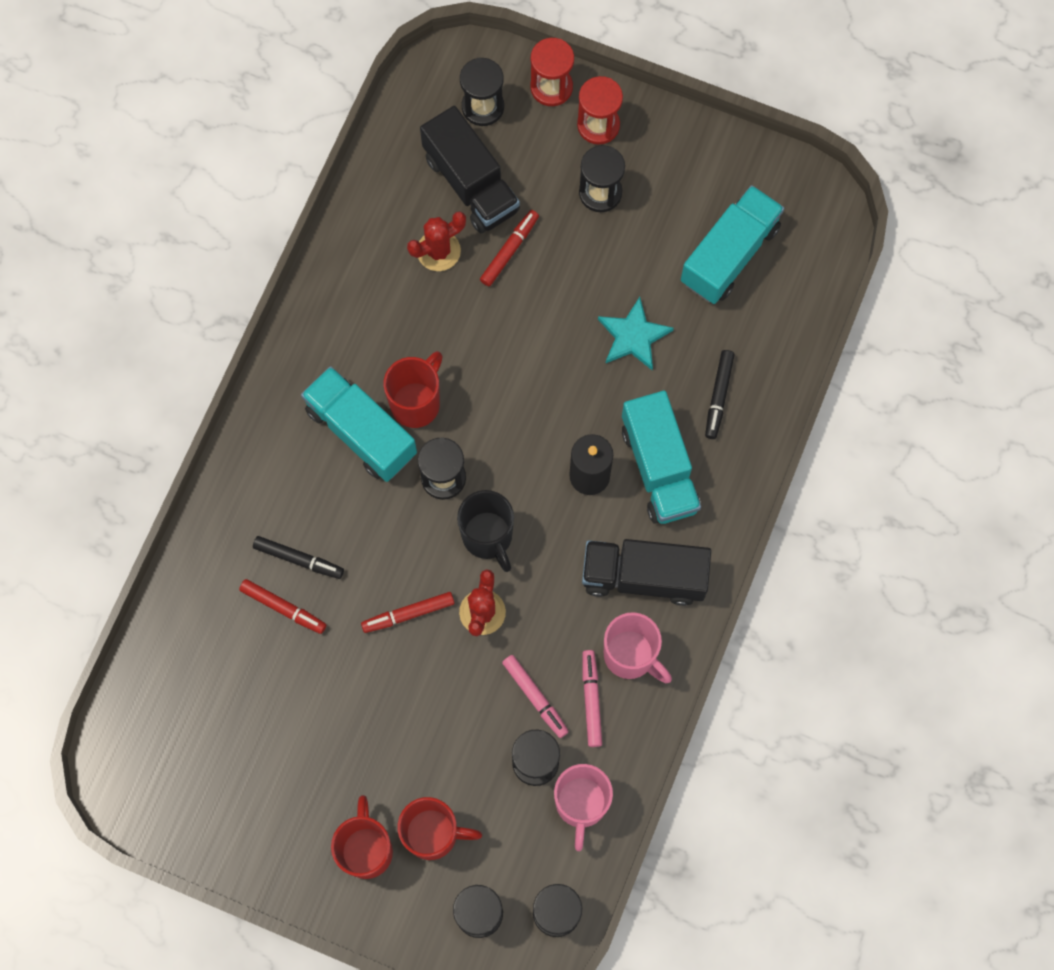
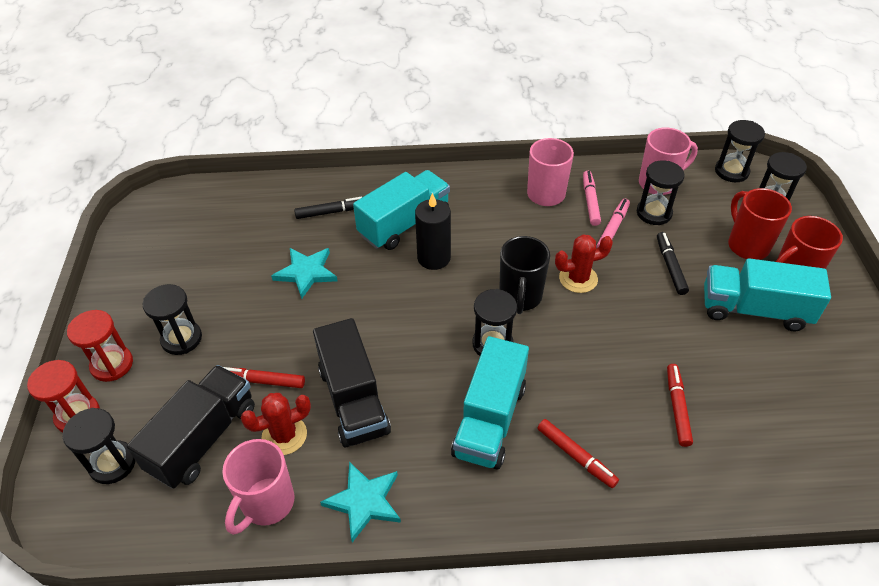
camera: 115 degrees left, 25 degrees down
(299, 559) = (630, 415): black marker -> black marker (670, 266)
(339, 293) = (364, 501): none -> turquoise star
(378, 216) = (267, 504): none -> pink mug
(408, 614) = (614, 321): red marker -> red marker (576, 456)
(416, 403) = (439, 390): red mug -> none
(438, 251) = (284, 435): red cactus -> red cactus turned 60 degrees counterclockwise
(488, 537) = (520, 297): black mug -> black mug turned 150 degrees clockwise
(591, 699) = (590, 201): pink marker -> pink marker turned 120 degrees clockwise
(643, 576) = (488, 205): black truck -> black truck (353, 400)
(729, 255) = (212, 242): turquoise truck -> turquoise truck (754, 310)

